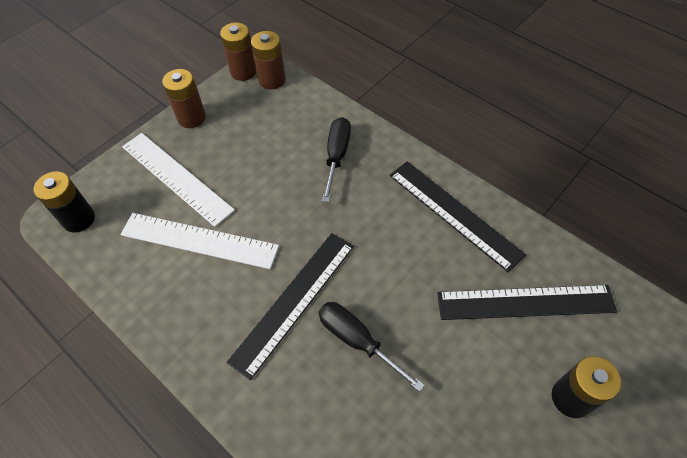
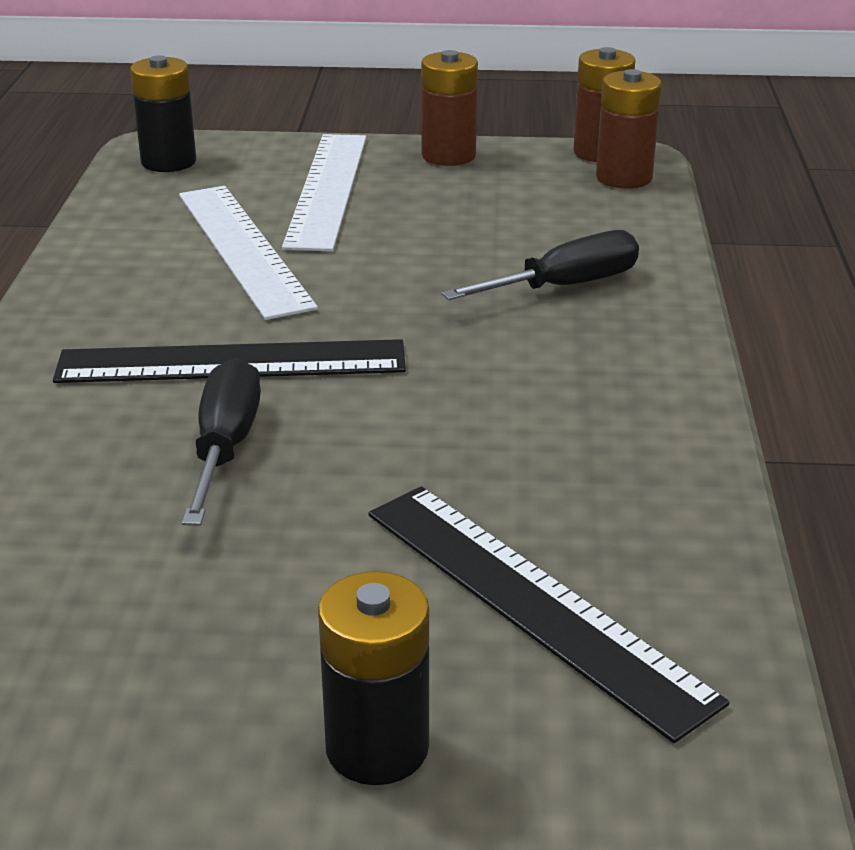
camera: 50 degrees right, 25 degrees down
(454, 213) = (623, 443): black ruler -> none

